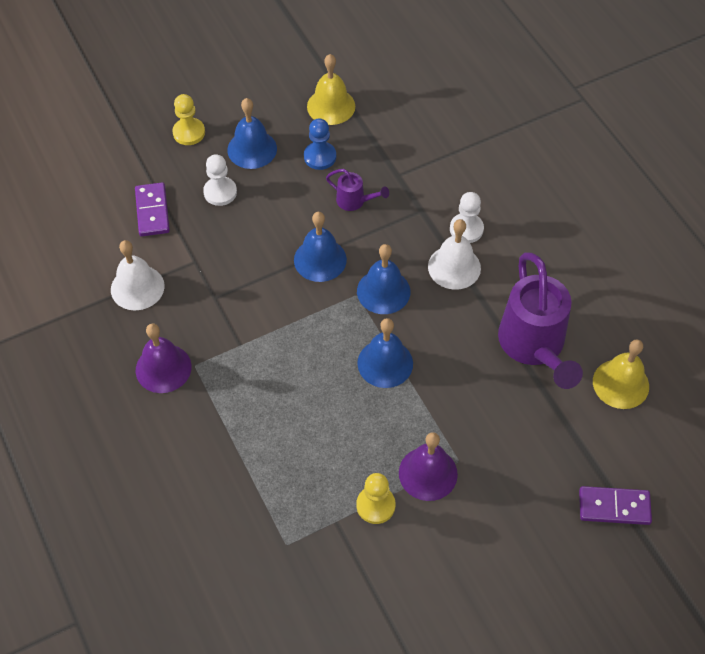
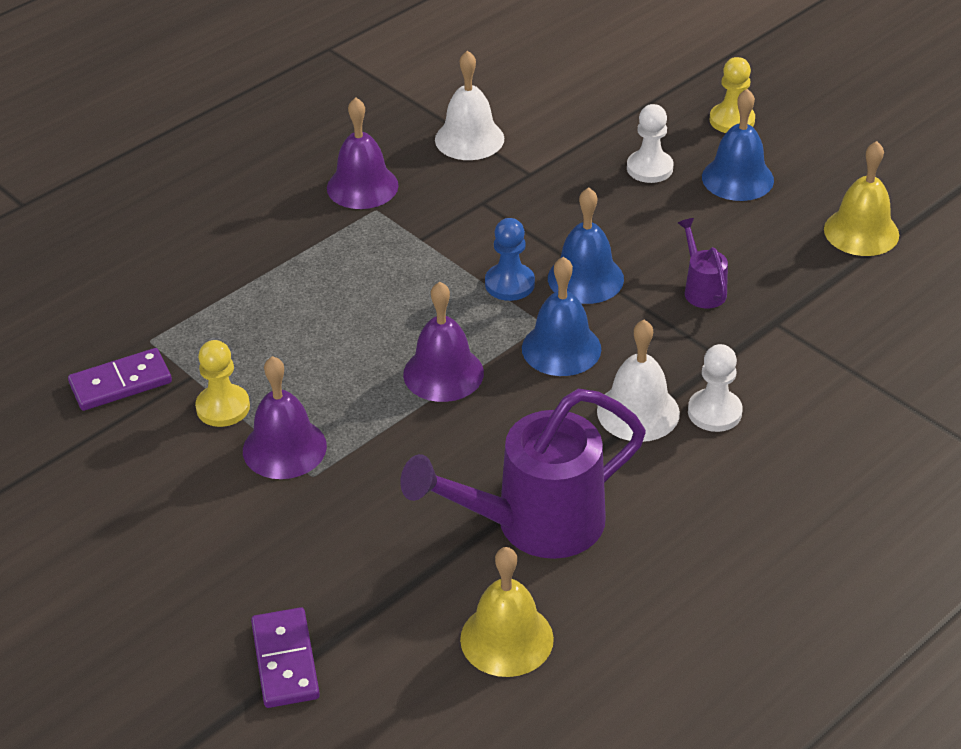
camera: 75 degrees right, 15 degrees down
(152, 211) = (589, 122): purple domino -> purple domino (121, 383)
(320, 157) = (762, 241): blue pawn -> blue pawn (509, 284)
(354, 201) = (702, 289): purple watering can -> purple watering can turned 150 degrees clockwise
(385, 363) = (443, 373): blue bell -> purple bell

